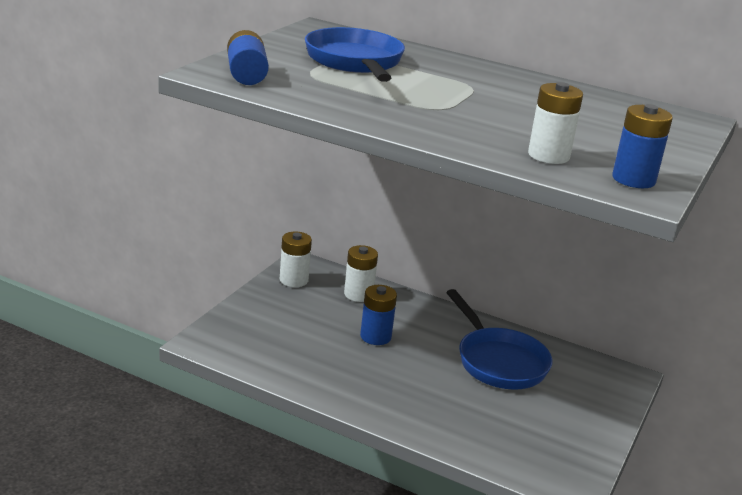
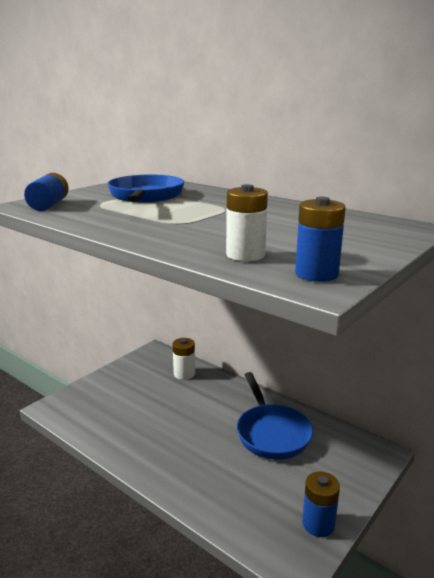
camera: 15 degrees right, 5 degrees down
(294, 280) = (142, 362): white battery -> none
(375, 336) = (181, 407): blue battery -> blue battery (318, 524)

